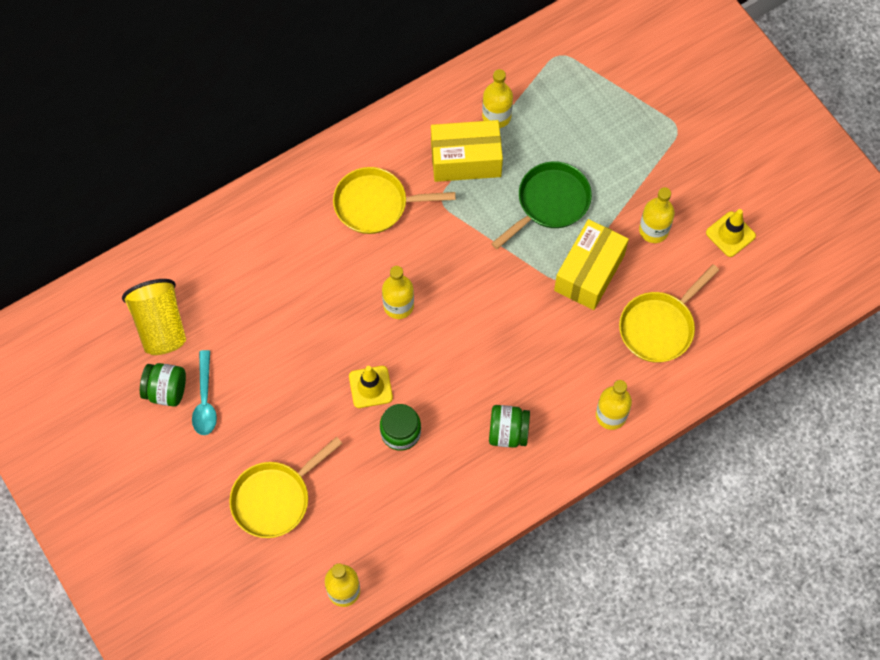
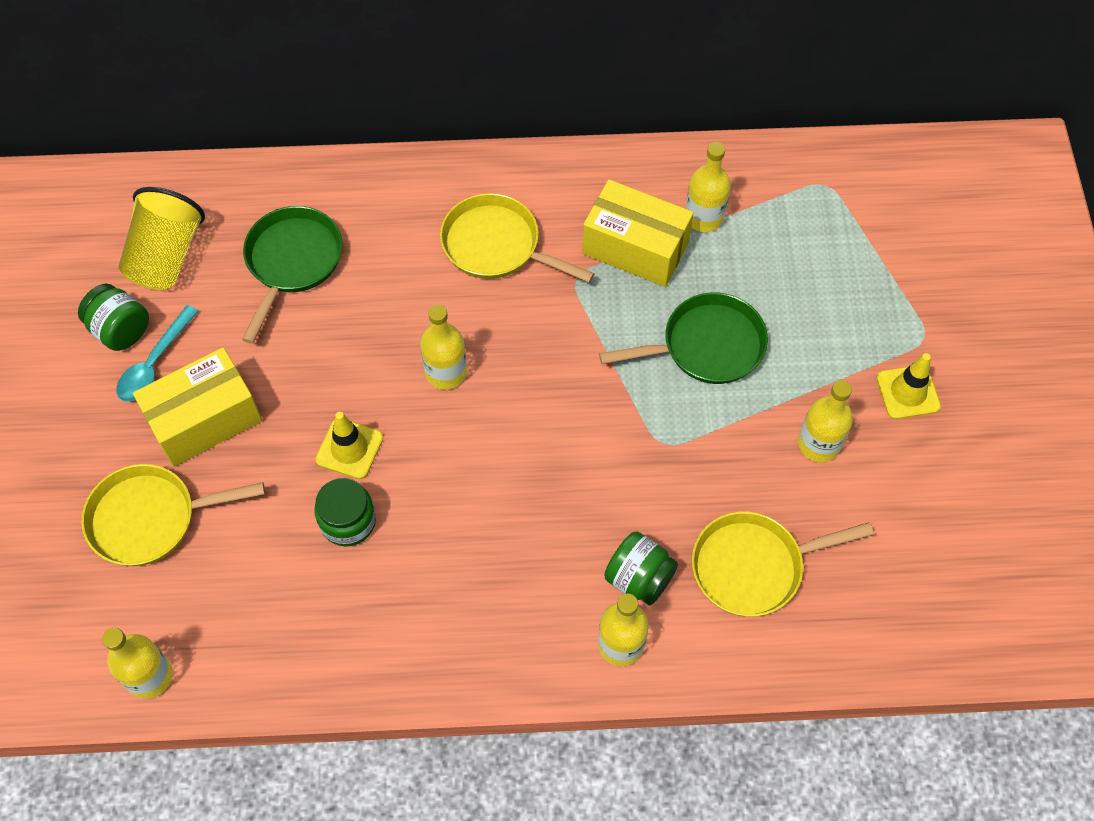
camera: 30 degrees right, 5 degrees down
(248, 285) = (292, 262): none -> green pan
(508, 432) = (477, 594): green jar -> green jar (639, 578)
(589, 272) = (703, 453): yellow box -> yellow box (205, 419)
(730, 234) = (918, 500): yellow traffic cone -> yellow traffic cone (908, 392)

